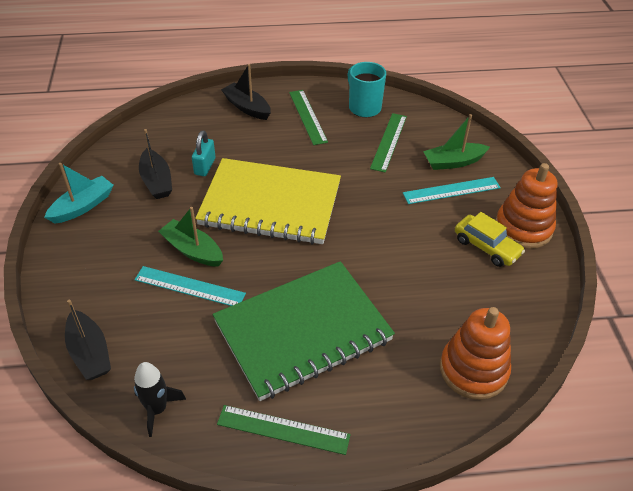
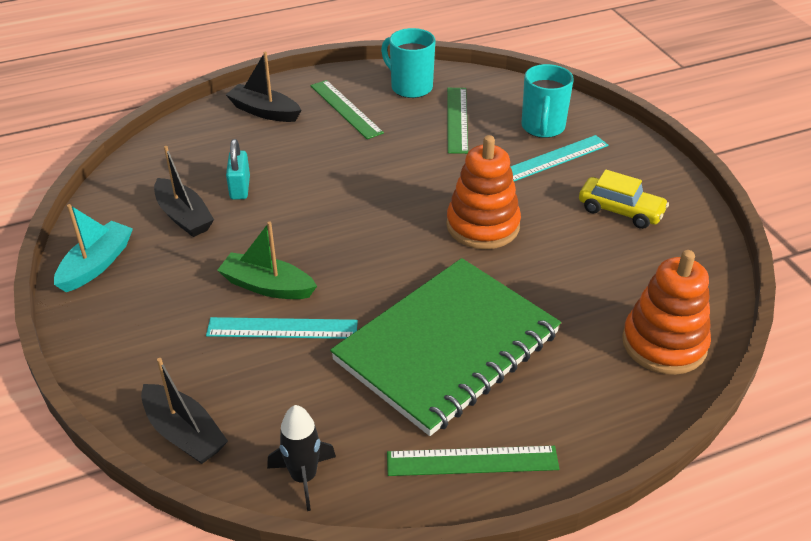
camera: 15 degrees left, 5 degrees down
(270, 204) = (343, 215): yellow notebook -> none
(453, 162) = (543, 128): green boat -> turquoise mug
(523, 228) = (652, 183): orange stacking toy -> orange stacking toy (482, 226)

